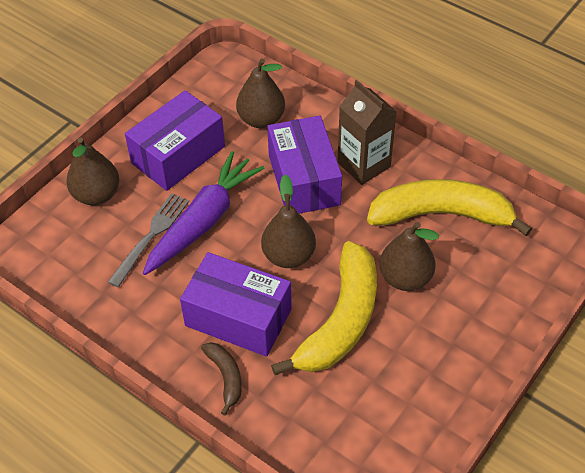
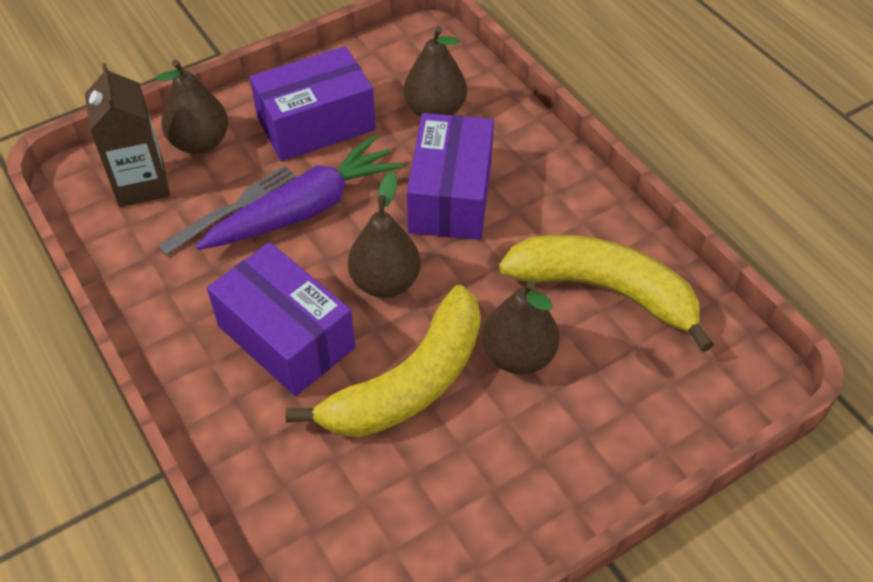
camera: 20 degrees right, 0 degrees up
(225, 377) = (233, 405): brown banana -> none
(363, 165) = (534, 199): brown carton -> brown carton (141, 184)

